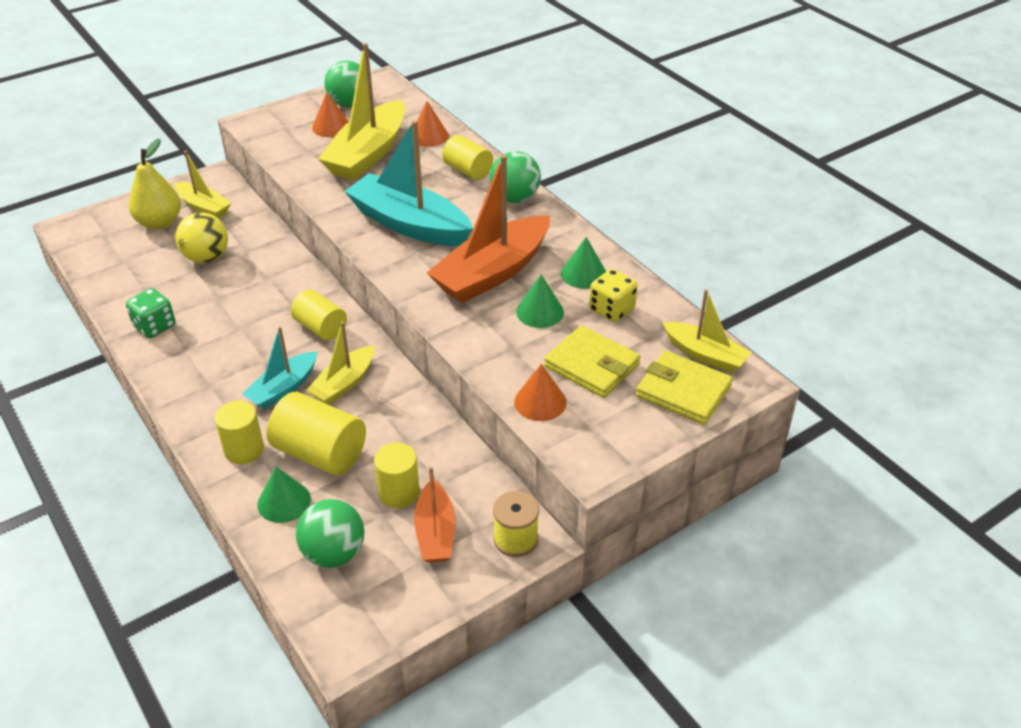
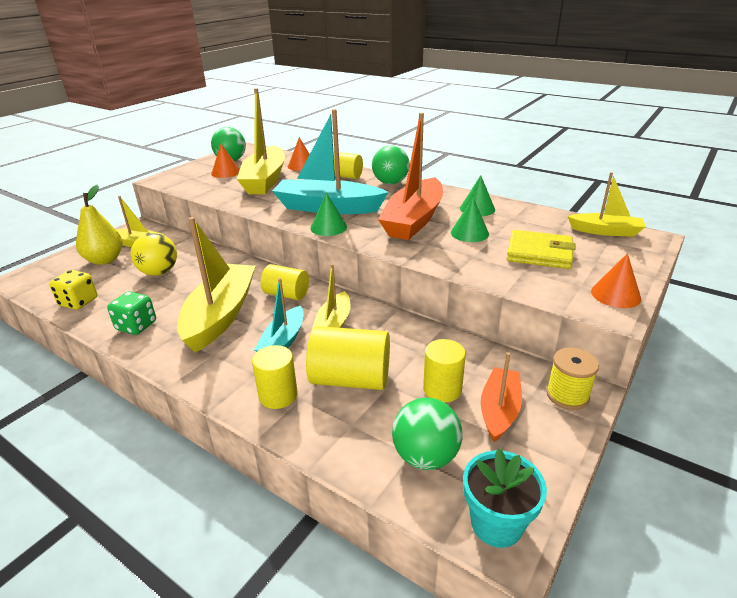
camera: 20 degrees left, 10 degrees down
(240, 336) = (221, 315): none -> yellow boat
(284, 501) = (345, 426): green cone -> green cone (328, 227)
(348, 630) = (496, 524): none -> turquoise flower pot
(435, 532) = (499, 410): orange boat -> orange boat turned 135 degrees counterclockwise
(540, 402) = (527, 282): orange cone -> orange cone (615, 295)
(611, 310) = (517, 222): yellow dice -> yellow dice (78, 302)
(683, 391) = (617, 253): yellow wallet -> none

